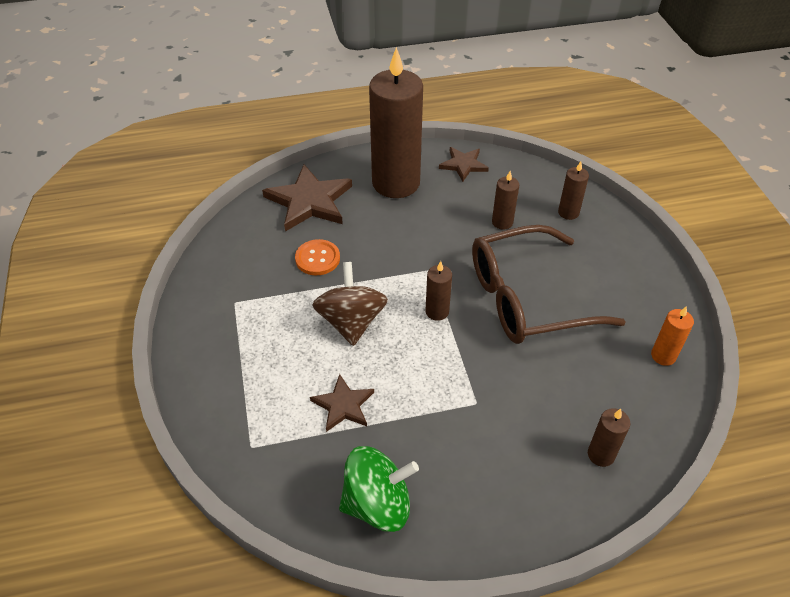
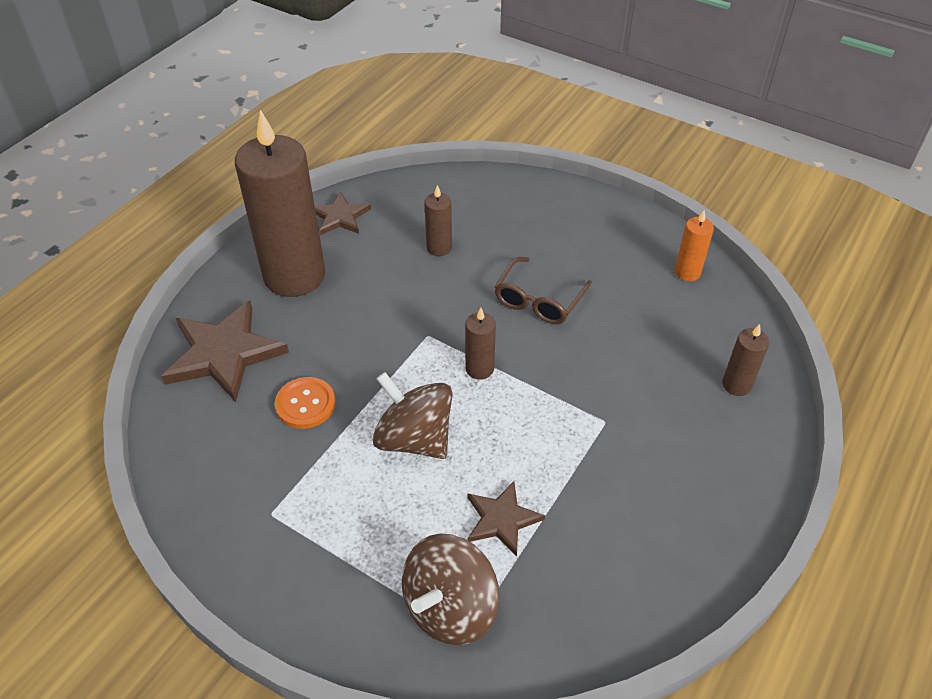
camera: 45 degrees left, 0 degrees up
(259, 426) = (450, 607): none -> brown spinning top
(378, 504) = (634, 576): green spinning top -> none
(527, 298) = (539, 300): brown glasses -> brown glasses, size x0.54
(568, 212) = (484, 202): brown candle -> none

